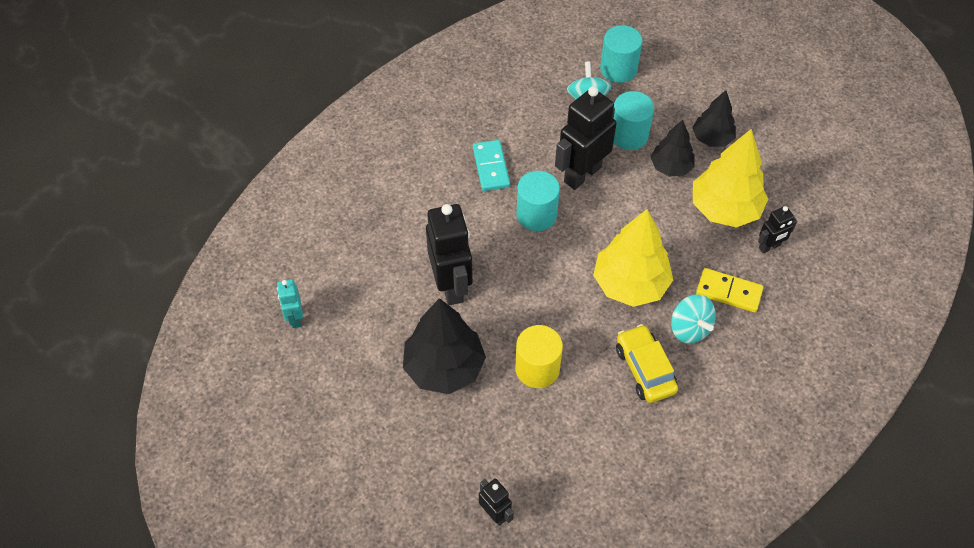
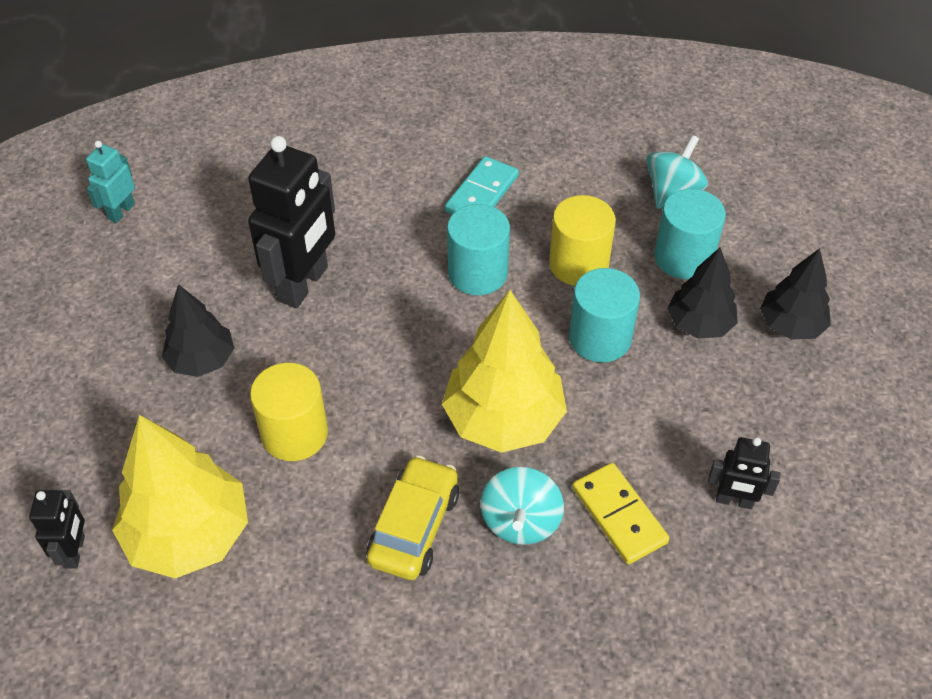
camera: 40 degrees right, 5 degrees down
(444, 367) = (202, 360): black tree -> black tree, size x0.60
(582, 174) = (578, 264): black robot -> yellow cylinder
(618, 69) = (748, 180): turquoise cylinder -> turquoise cylinder (600, 338)
(725, 209) = (720, 416): yellow tree -> yellow tree (189, 535)

